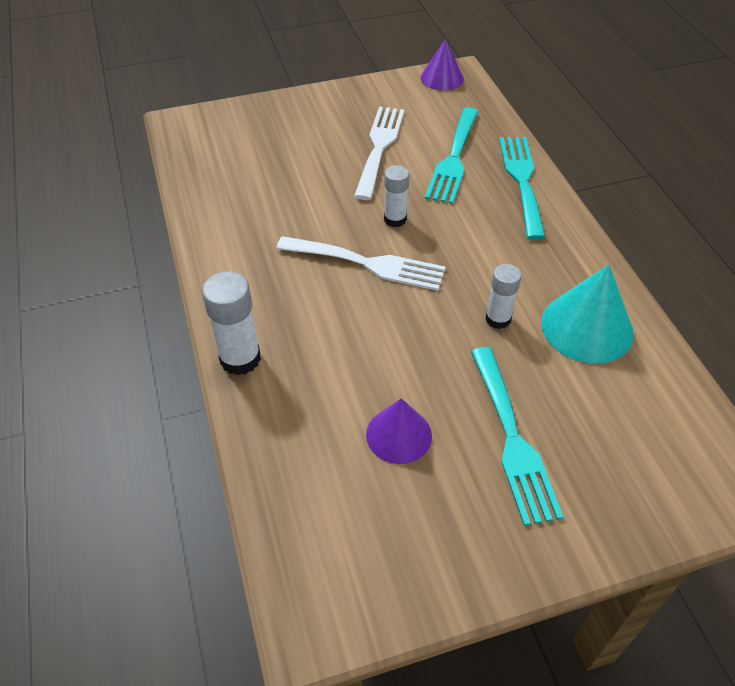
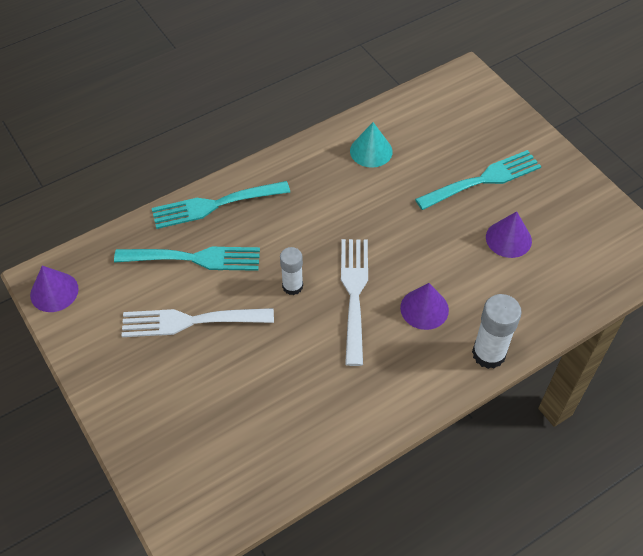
camera: 105 degrees left, 5 degrees up
(324, 317) = (424, 308): none -> purple cone
(498, 319) = (382, 200): white glue stick -> none
(587, 327) = (371, 151): turquoise cone -> turquoise cone, size x0.65

